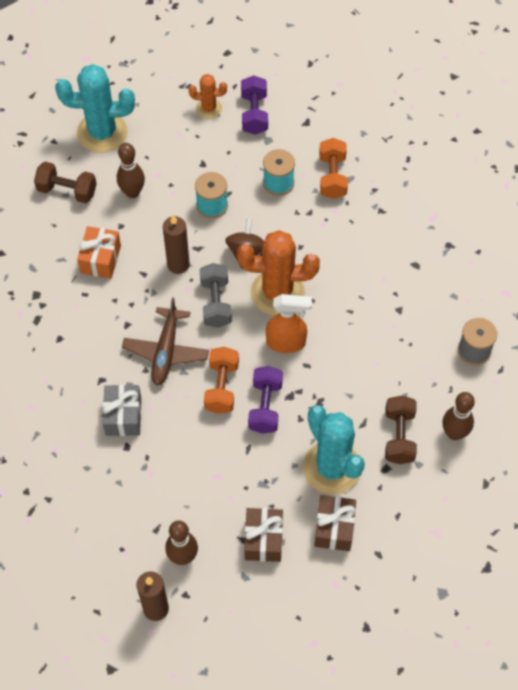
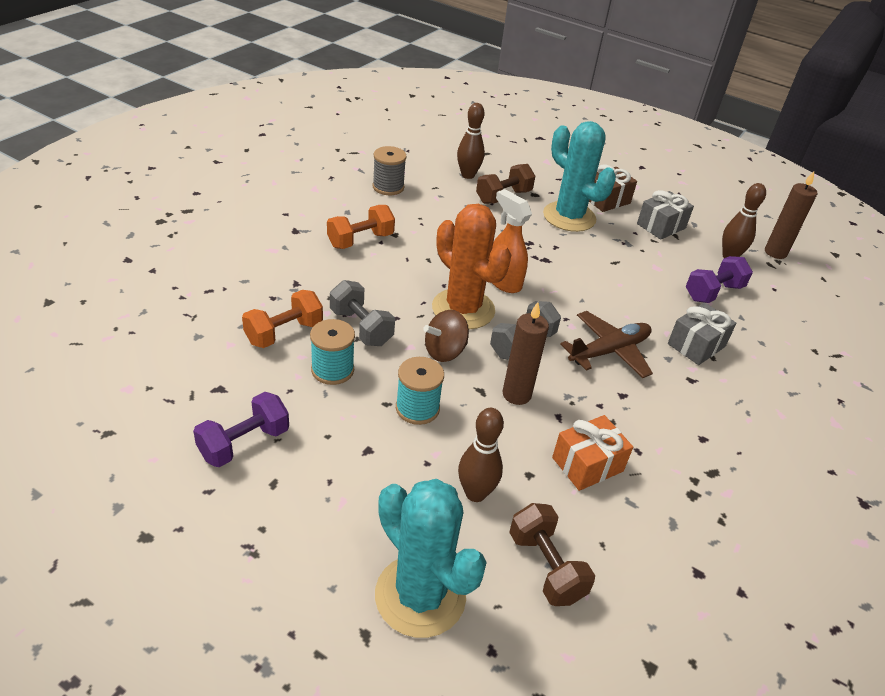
camera: 135 degrees left, 20 degrees down
(209, 108) = (272, 495): orange cactus -> none
(221, 387) = (590, 300): orange dumbbell -> orange dumbbell (360, 240)
(263, 539) = (661, 226): brown gift -> grey gift
(265, 406) = (572, 268): purple dumbbell -> purple dumbbell (713, 292)
(305, 221) = (361, 327): none -> grey dumbbell
(331, 467) = (569, 217): turquoise cactus -> turquoise cactus turned 60 degrees counterclockwise

